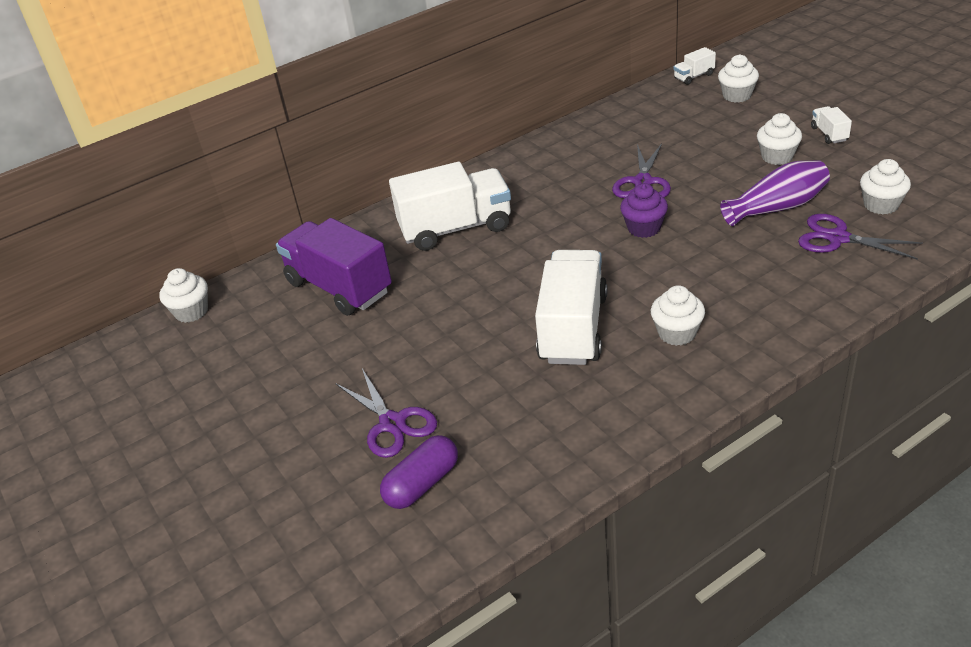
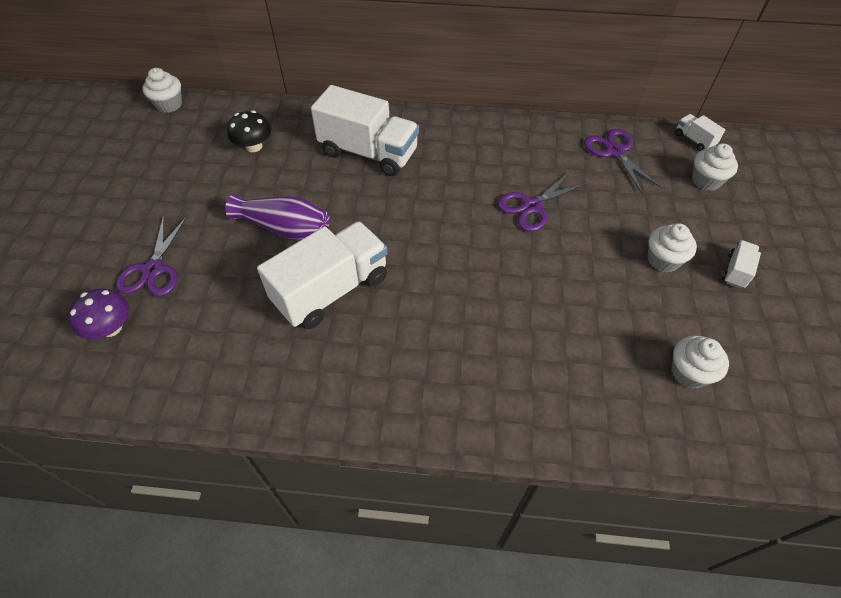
camera: 35 degrees right, 15 degrees up
(339, 287) = (254, 146): purple truck -> black mushroom
(422, 484) = (111, 328): purple capsule -> purple mushroom
(644, 228) = (481, 246): purple cupcake -> none
(677, 333) = (386, 353): white cupcake -> none
(694, 76) = (694, 140): white truck -> white truck turned 45 degrees clockwise
(777, 207) = (600, 306): purple vase -> purple vase (285, 228)
(837, 238) = (610, 373): purple scissors -> purple scissors (615, 152)

